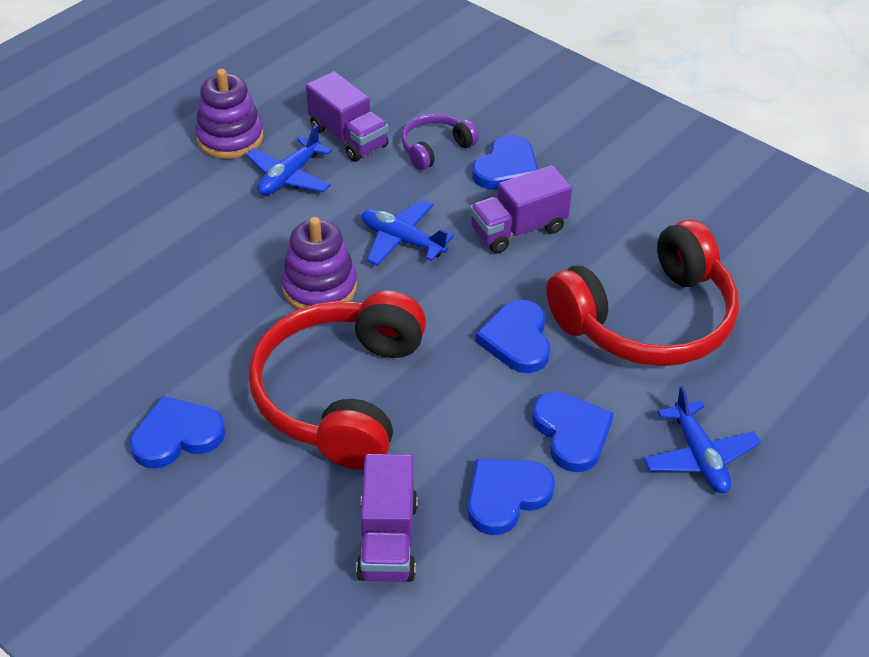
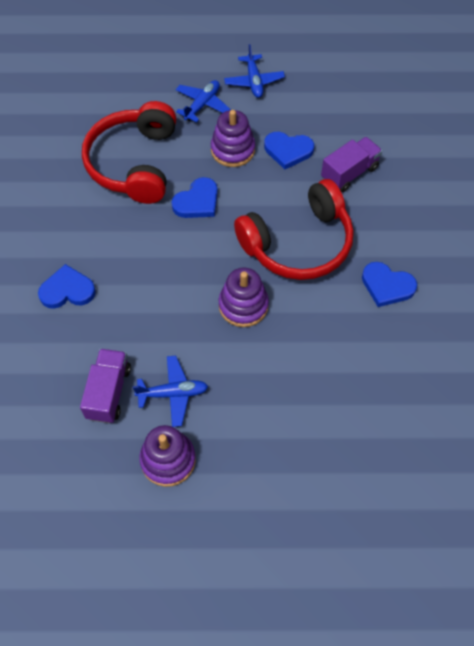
camera: 130 degrees left, 15 degrees up
(402, 240) = (173, 296): blue plane -> blue plane (254, 81)
(435, 148) = (79, 338): purple headphones -> none
(518, 230) = (117, 251): purple truck -> none
(572, 433) = (233, 150): blue heart -> purple stacking toy
(647, 319) = (135, 163): red headphones -> red headphones turned 105 degrees counterclockwise

